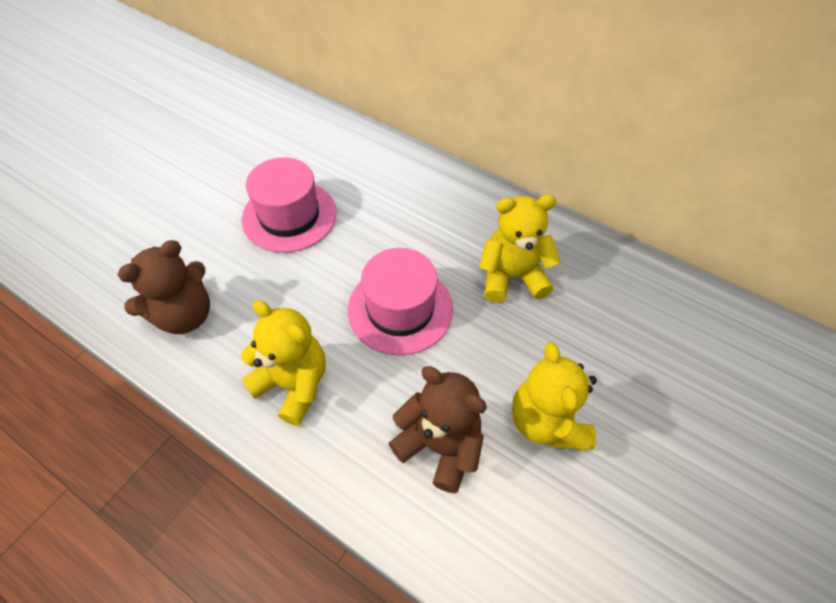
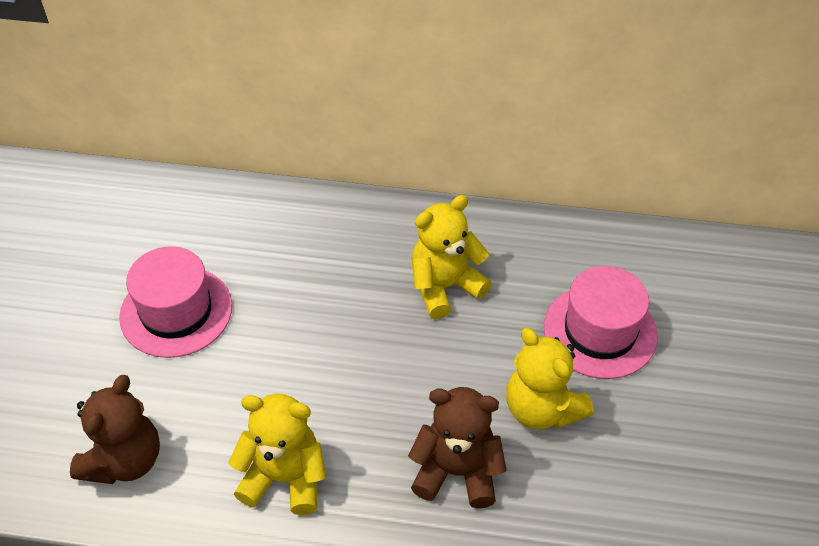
camera: 25 degrees left, 5 degrees down
(400, 309) = (351, 362): pink hat -> pink hat (600, 331)

